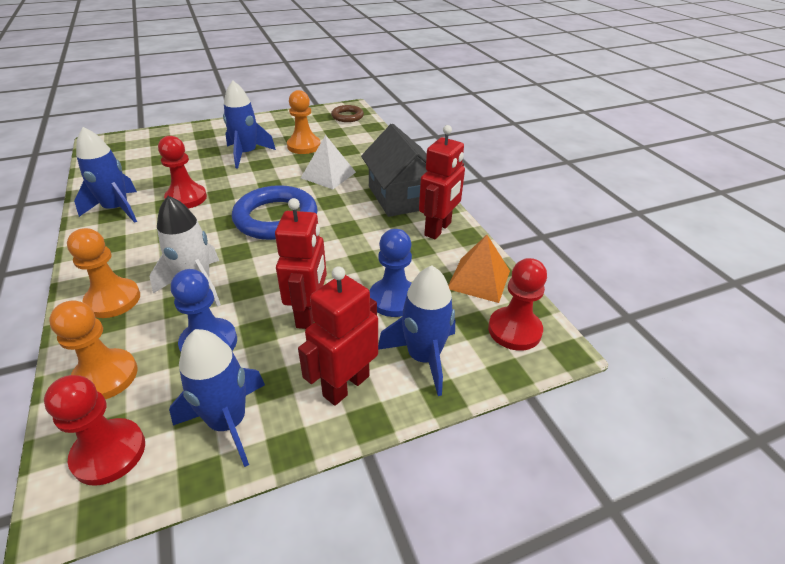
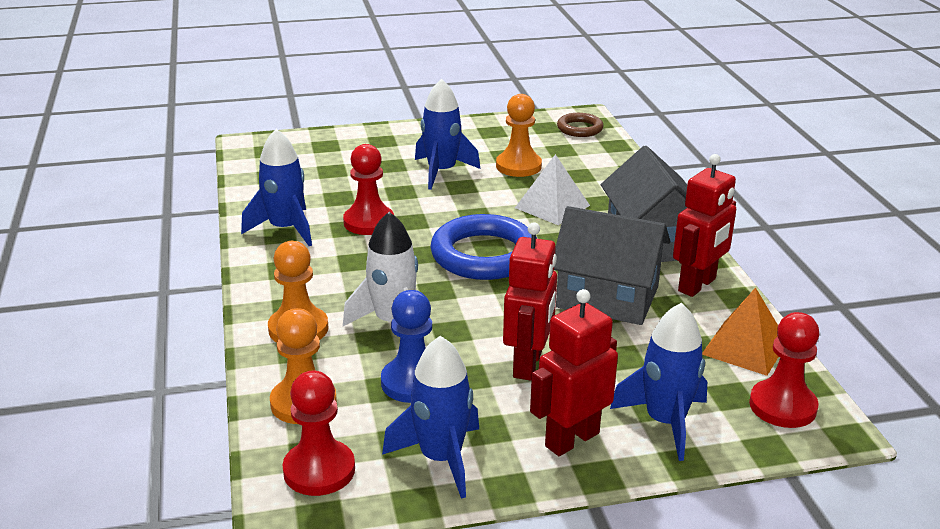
camera: 10 degrees right, 10 degrees down
(371, 245) = (607, 297): none -> grey house
(393, 299) = (633, 359): blue pawn -> none

